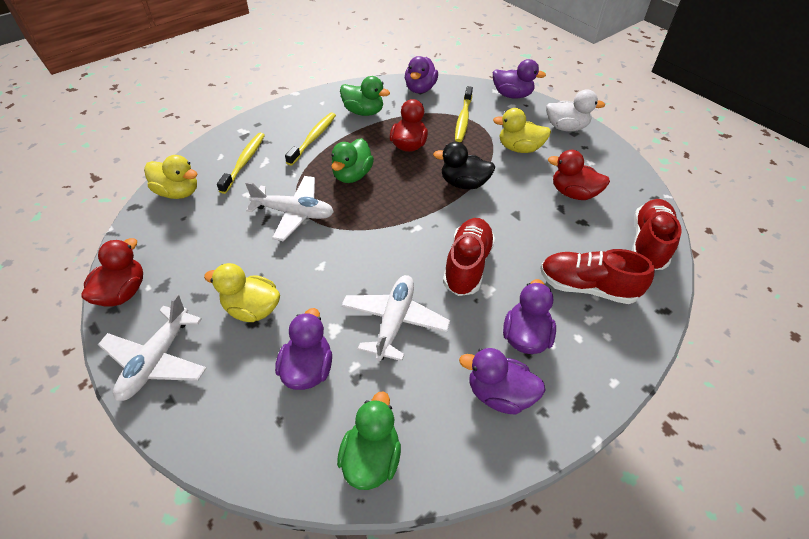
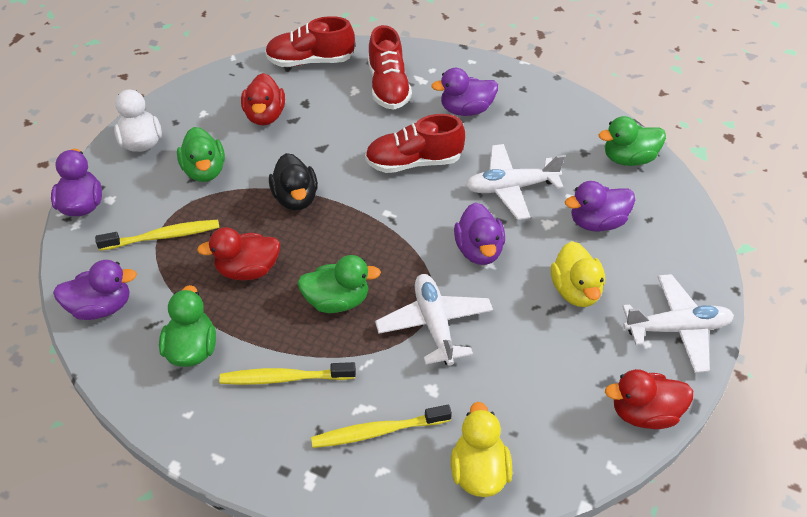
camera: 115 degrees left, 0 degrees up
(499, 394) = (527, 111): purple duck -> purple duck (479, 250)
(519, 148) = (204, 171): yellow duck -> green duck

